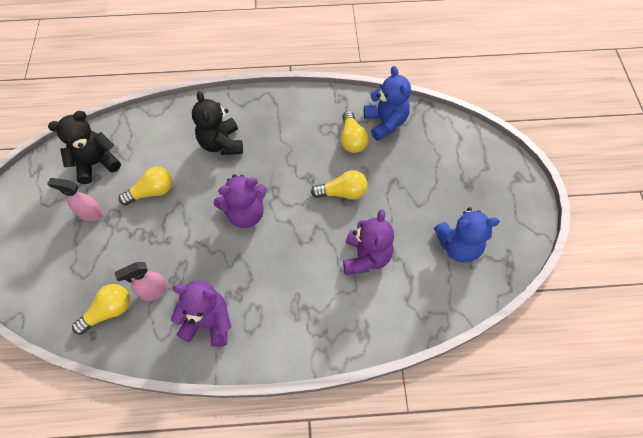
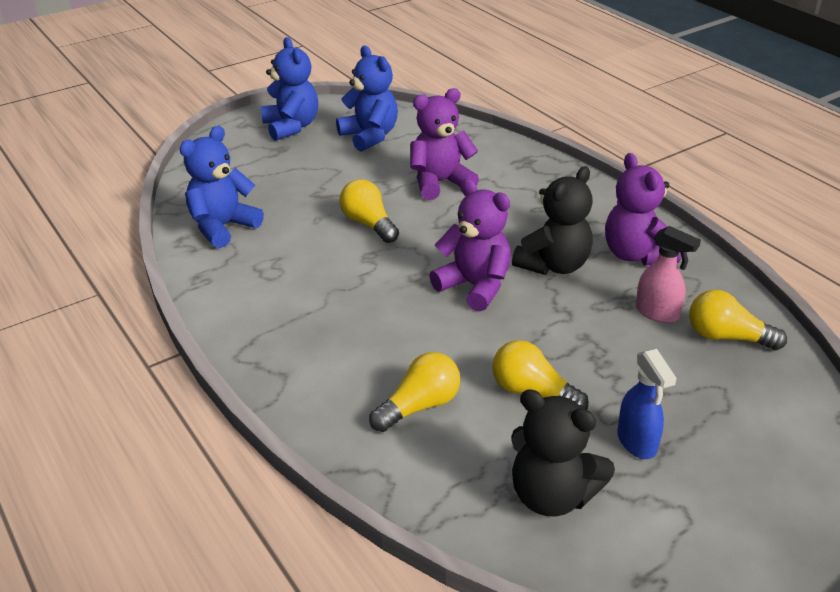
camera: 120 degrees left, 25 degrees down
(90, 213) = (637, 442): pink spray bottle -> blue spray bottle
(221, 144) = (380, 361): black teddy bear -> black teddy bear (553, 265)
(352, 139) = (274, 244): yellow light bulb -> yellow light bulb (419, 406)
(500, 203) = (291, 127): none -> blue teddy bear

